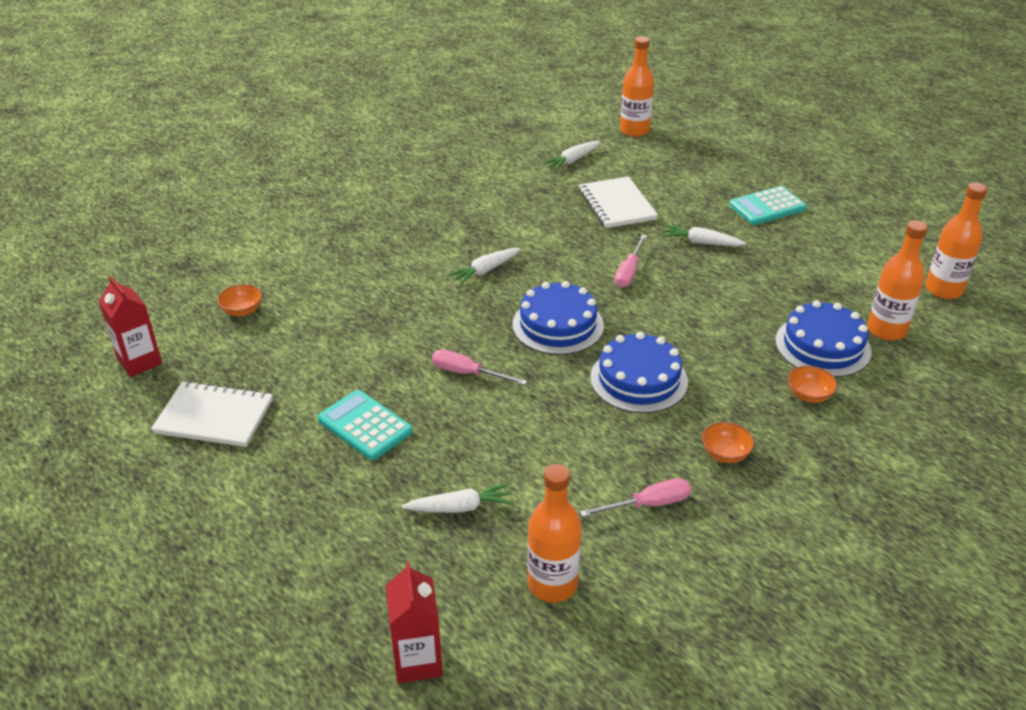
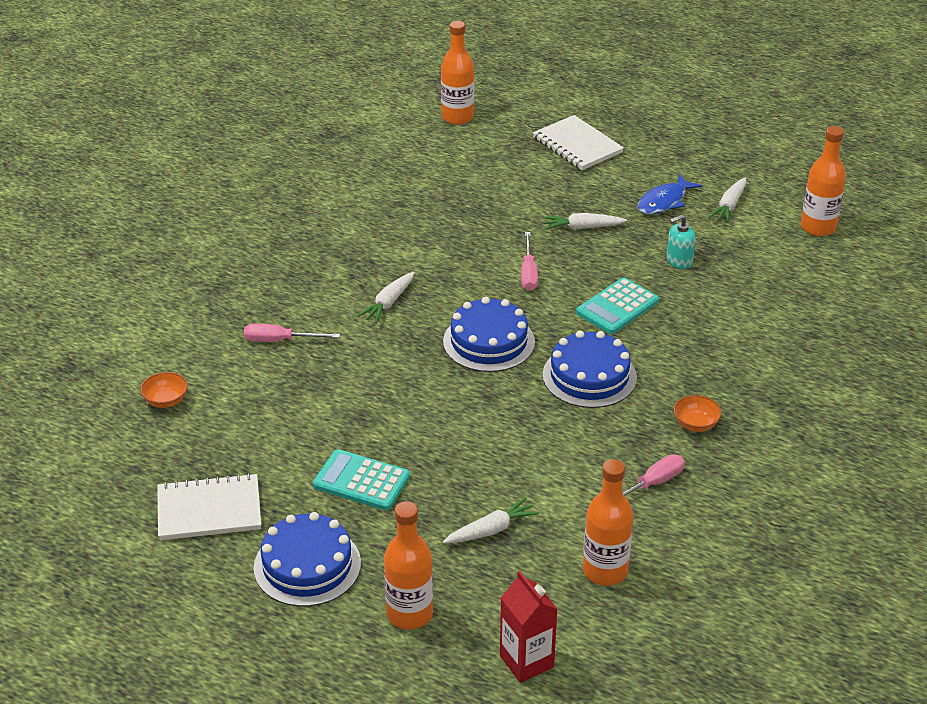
camera: 20 degrees left, 0 degrees up
(140, 362) = (94, 477): red carton -> none
(467, 373) = (429, 408): pink screwdriver -> pink screwdriver (280, 340)
(572, 160) = (411, 164): white carrot -> white carrot (729, 206)
(617, 205) = (481, 204): white notebook -> white notebook (577, 145)
(767, 207) = (627, 176): turquoise calculator -> turquoise calculator (617, 307)
(783, 291) = (679, 261): none -> turquoise soap dispenser
(793, 235) = (664, 202): none -> blue fish
(808, 395) = (743, 354): orange bowl -> none
(822, 346) = (736, 306): blue cake -> blue cake (307, 565)
(886, 330) = (784, 278): orange bottle -> orange bottle (409, 614)

